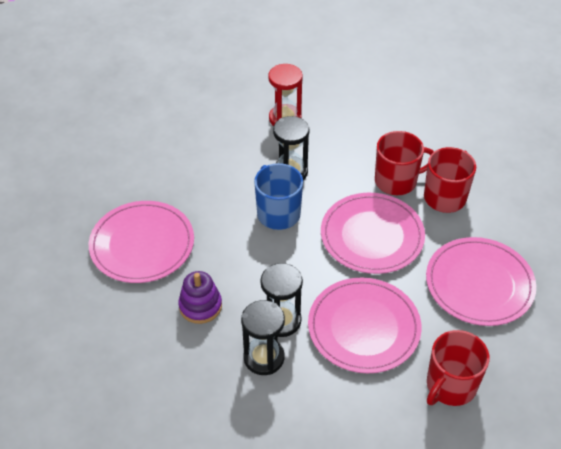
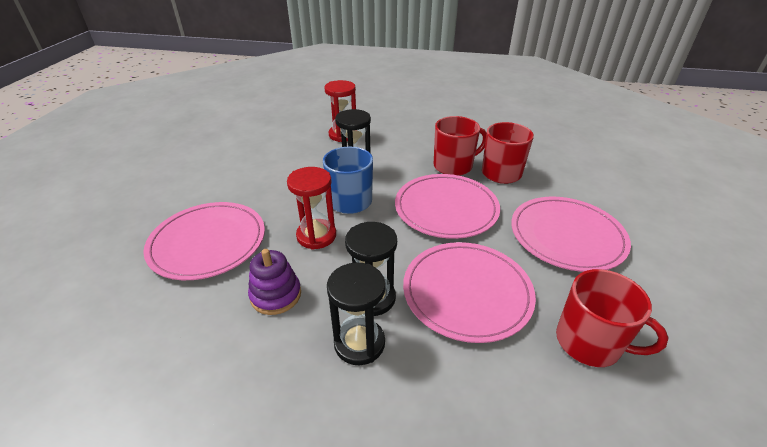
camera: 10 degrees left, 10 degrees down
(241, 250) = (316, 236): none -> red hourglass
(450, 386) = (589, 342): red mug -> red mug turned 90 degrees counterclockwise

